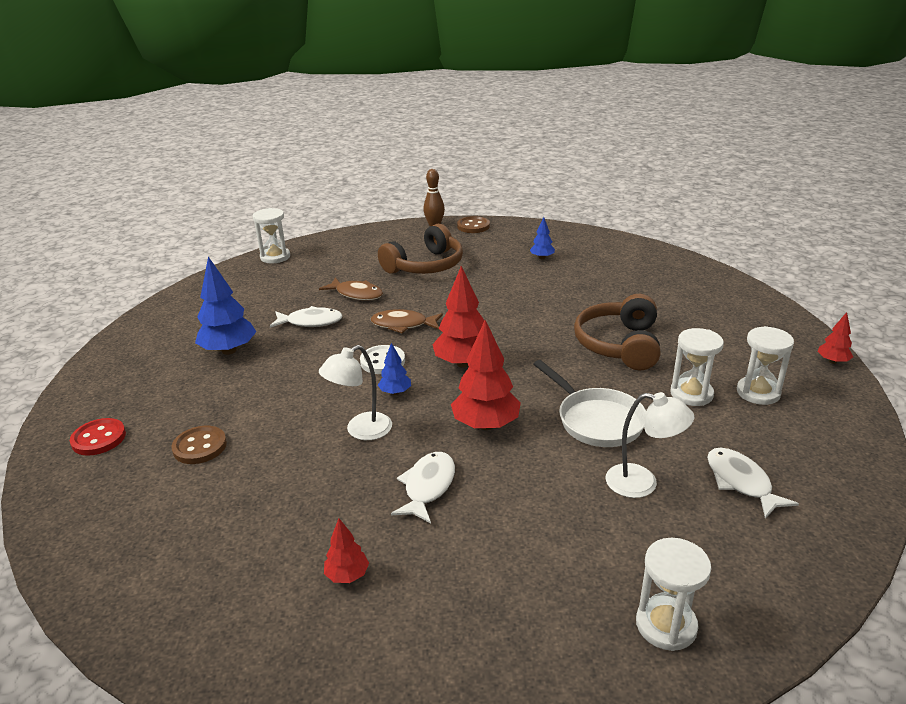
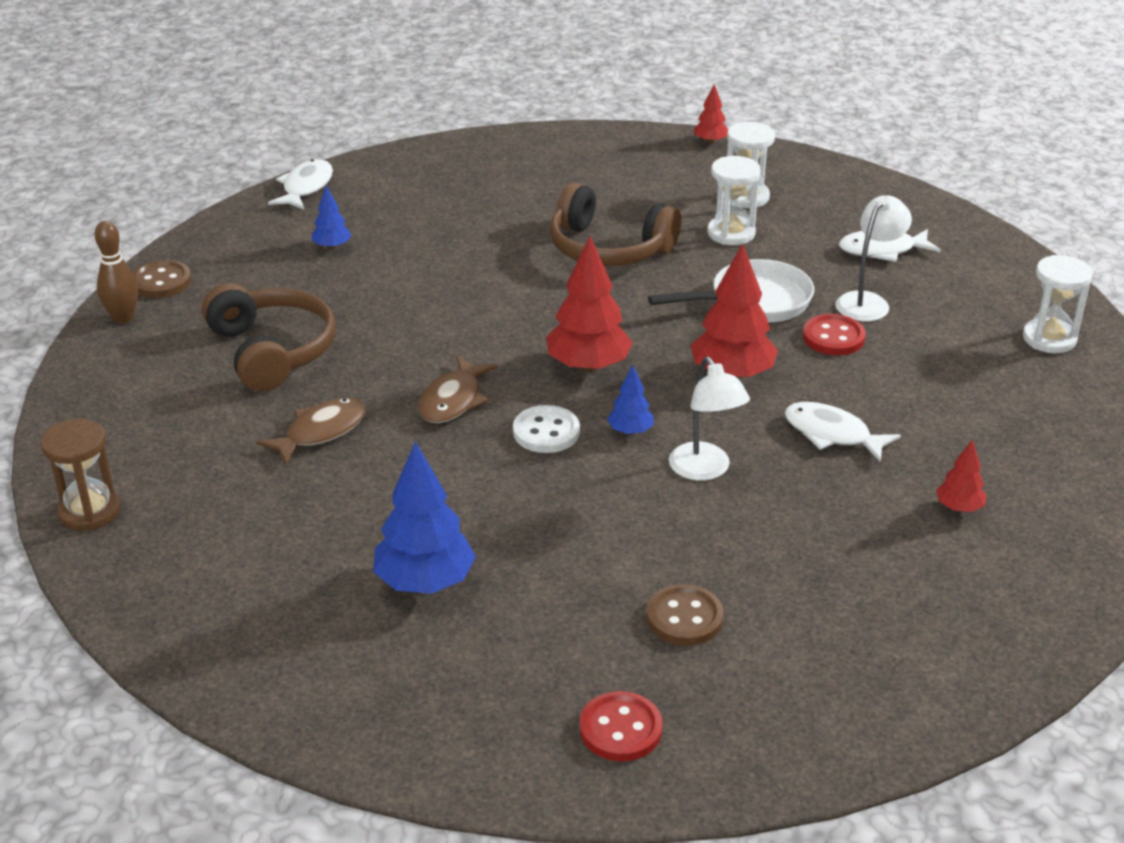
camera: 75 degrees left, 5 degrees up
(275, 257) = (89, 511): white hourglass -> brown hourglass
(311, 322) = (384, 488): white fish -> white fish (306, 187)
(570, 470) = (833, 337): none -> red button

